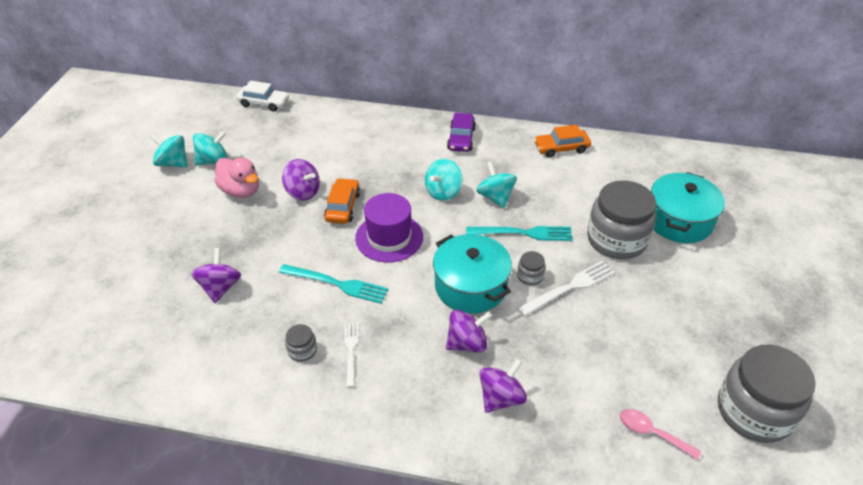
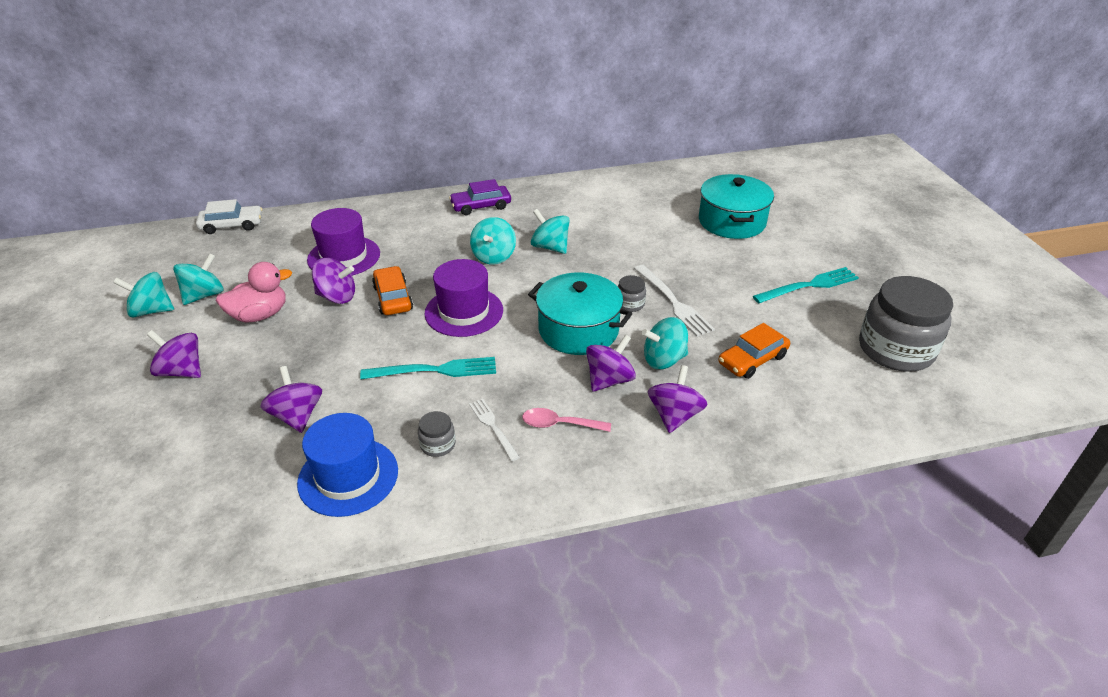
camera: 25 degrees left, 5 degrees down
(166, 221) = (182, 371): none -> purple spinning top
(226, 352) = (348, 476): none -> blue hat
(241, 191) = (260, 315): pink duck -> pink duck turned 45 degrees counterclockwise
(327, 156) = (344, 256): none -> purple hat
(461, 139) = (481, 206): purple car -> purple car turned 90 degrees clockwise
(523, 233) = (599, 270): turquoise fork -> turquoise fork (809, 286)
(525, 341) = (664, 360): none -> turquoise spinning top
(561, 148) = (586, 190): orange car -> orange car (752, 360)
(569, 287) = (673, 302): white fork -> white fork turned 120 degrees clockwise
(616, 239) = (688, 251): grey jar -> none
(651, 433) = (827, 396): pink spoon -> pink spoon (559, 424)

